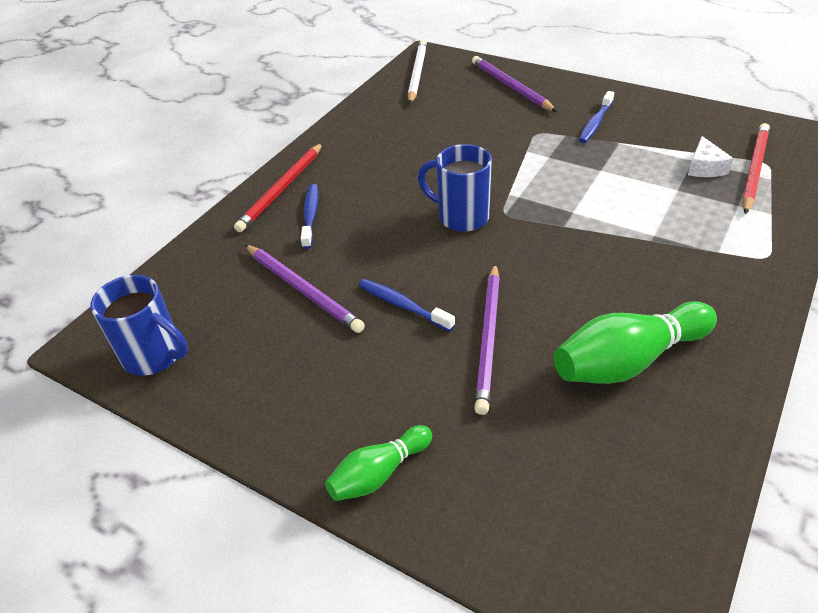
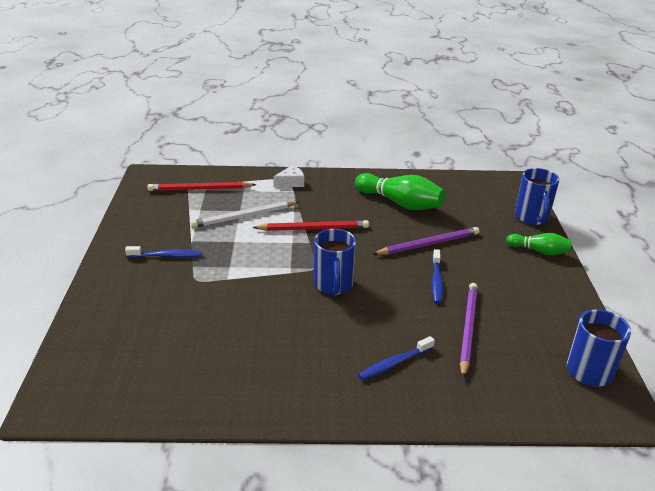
camera: 125 degrees left, 10 degrees down
(282, 189) = (376, 401): red pencil -> red pencil (313, 228)
(417, 73) = (103, 396): white pencil -> white pencil (244, 216)
(480, 542) = (532, 217): none -> blue mug
(510, 86) = (115, 316): purple pencil -> none
(704, 167) = (207, 205): white cheese -> white cheese (291, 182)

